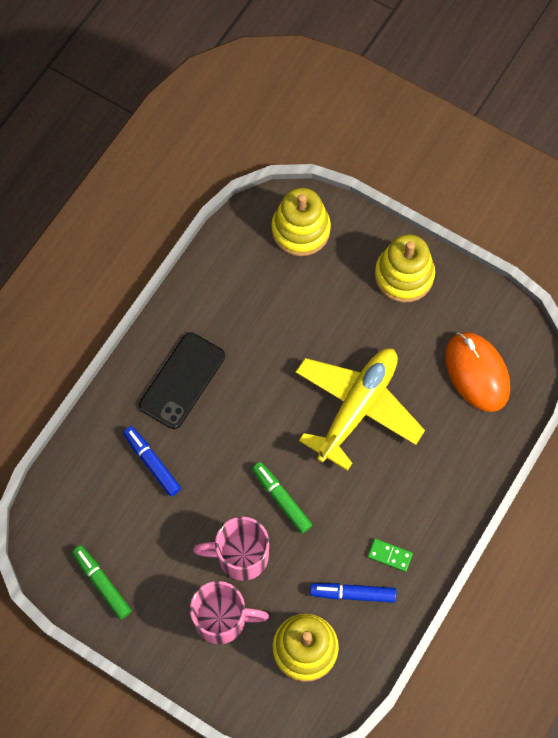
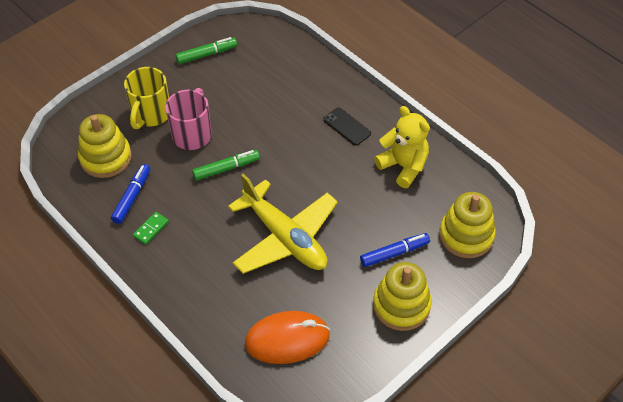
camera: 105 degrees right, 15 degrees down
(152, 463) = (285, 96): blue marker -> blue marker (394, 253)
(182, 380) = (346, 126): black phone -> black phone, size x0.61
(222, 619) = (151, 114): pink mug -> yellow mug
(225, 307) = (403, 166): none -> yellow teddy bear

